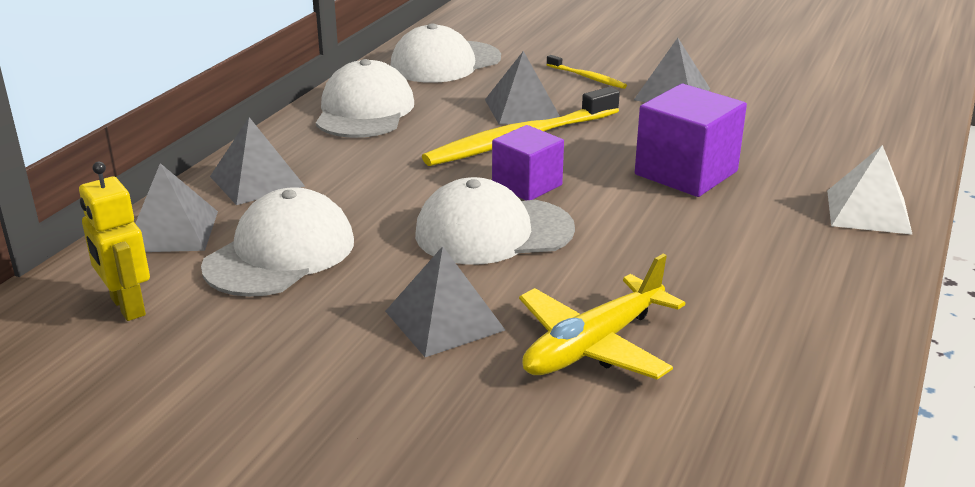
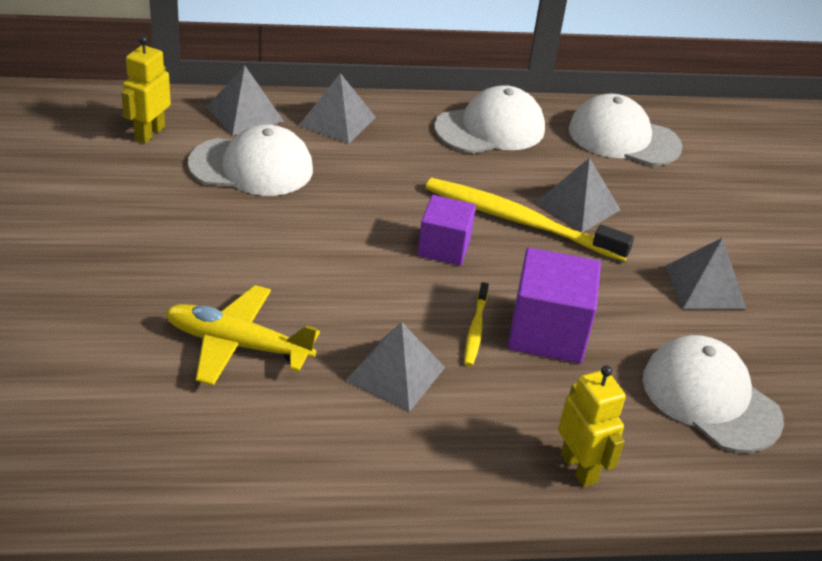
camera: 55 degrees right, 10 degrees up
(444, 320) = (222, 265): grey pyramid -> grey pyramid (395, 374)
(493, 231) = (357, 252): white cap -> white cap (710, 398)
(587, 77) = (683, 225): yellow toothbrush -> yellow toothbrush (475, 330)
(868, 211) = (579, 468): white pyramid -> yellow robot

